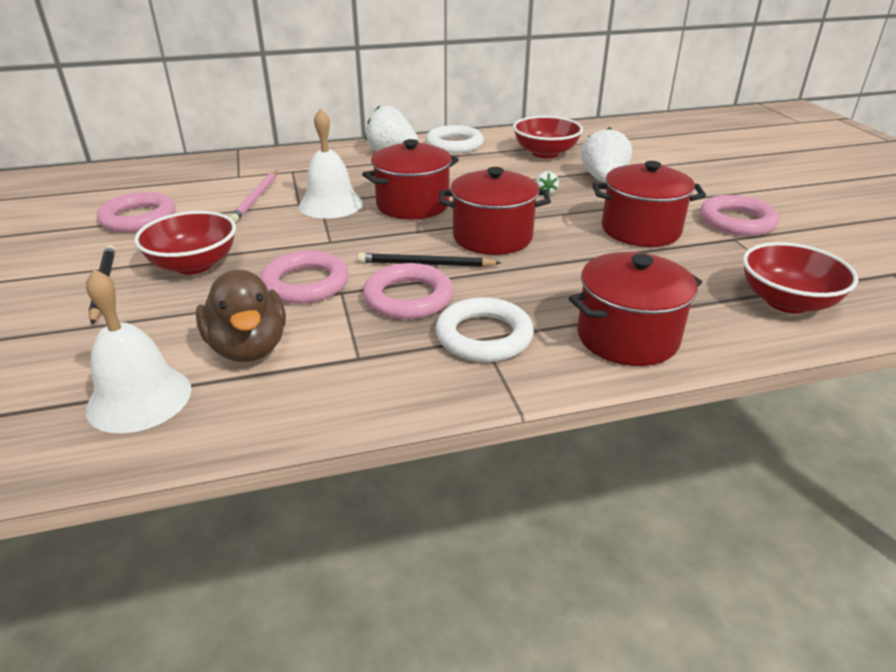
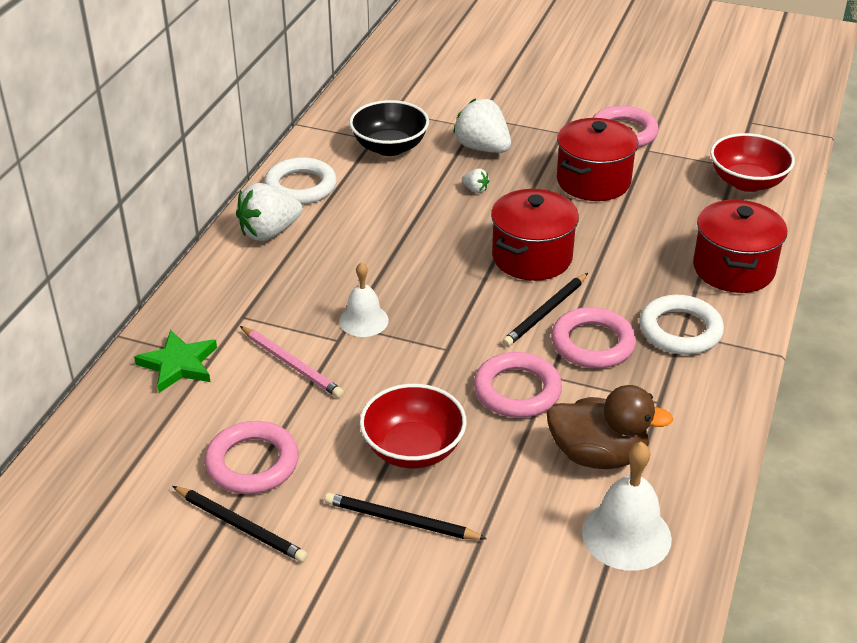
camera: 55 degrees left, 5 degrees up
(69, 234) = (241, 526): none -> black pencil
(224, 170) = (178, 364): none -> green star
(330, 204) = (364, 320): white bell -> white bell, size x0.66
(412, 205) = (420, 272): red pot -> none
(545, 153) = (389, 147): red bowl -> black bowl

